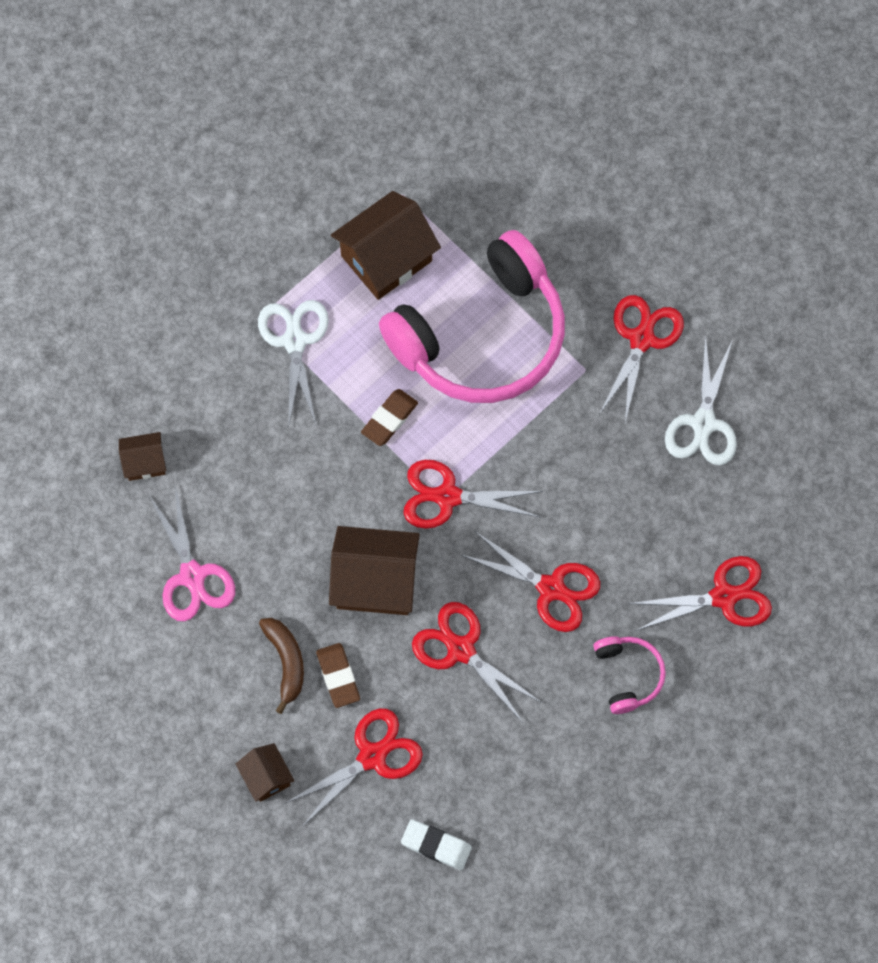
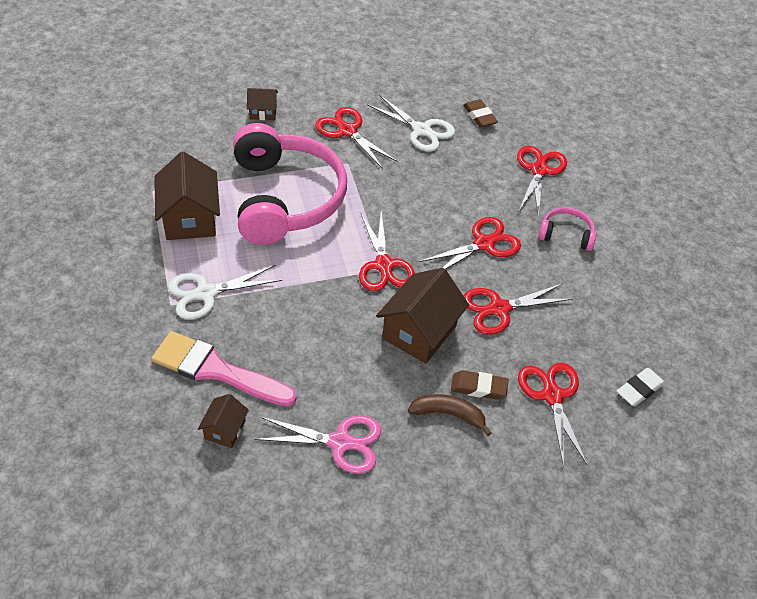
camera: 65 degrees left, 20 degrees down
(206, 412) = (216, 370): none -> pink brush
(266, 777) = (534, 471): brown house -> brown house (263, 112)
(294, 341) = (206, 293): white scissors -> white scissors turned 45 degrees counterclockwise
(389, 419) = (305, 269): brown eraser -> brown eraser (479, 116)
(447, 496) = (384, 265): red scissors -> red scissors turned 45 degrees counterclockwise

